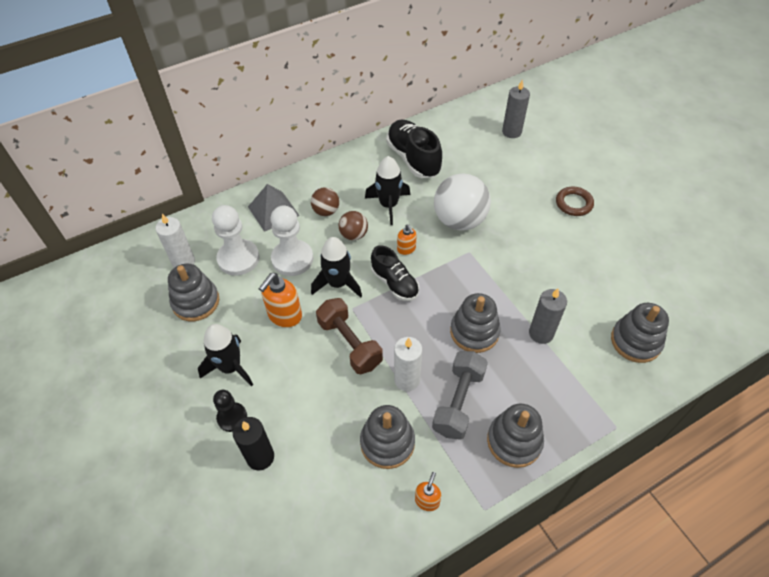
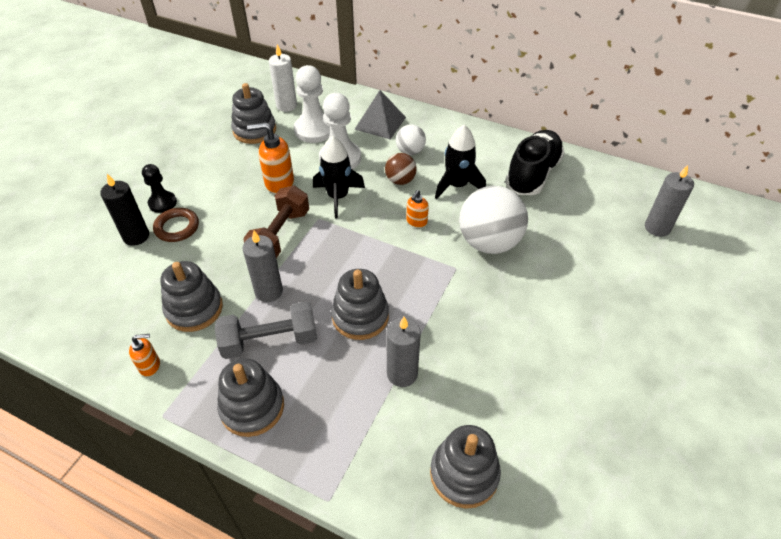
camera: 55 degrees right, 5 degrees down
(230, 367) = (207, 179): black rocket -> none
(326, 211) = (410, 151): brown ball -> white ball
(395, 283) = (370, 232): black shoe -> none
(407, 380) = (269, 291): white candle -> grey candle
(574, 203) = (613, 327): brown ring -> brown ring (177, 227)

